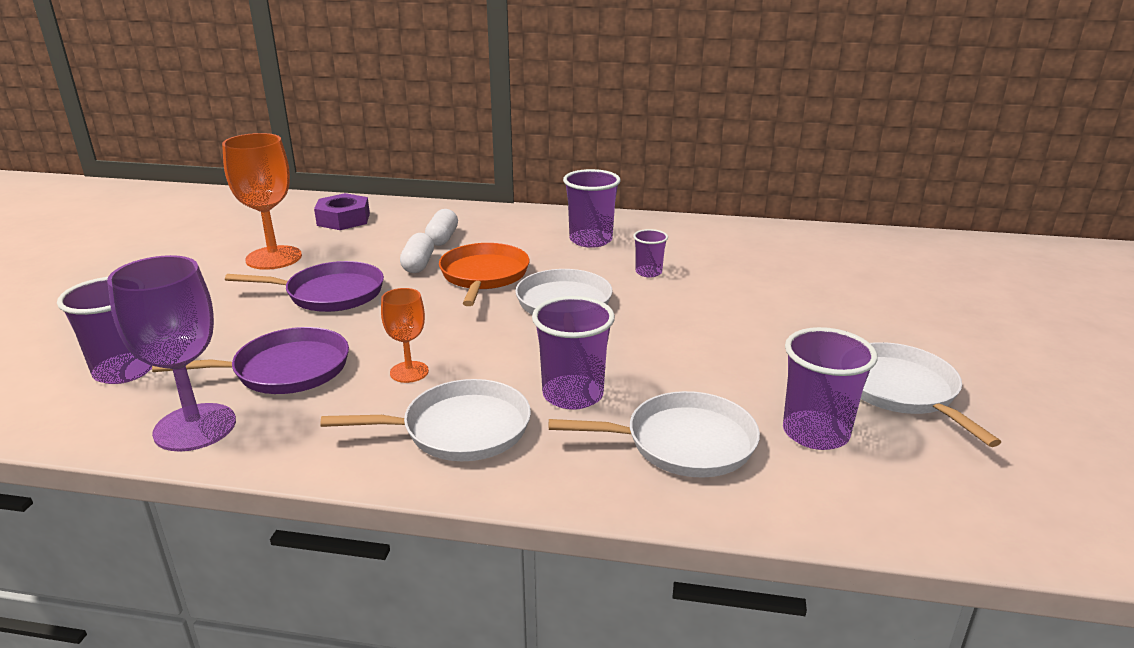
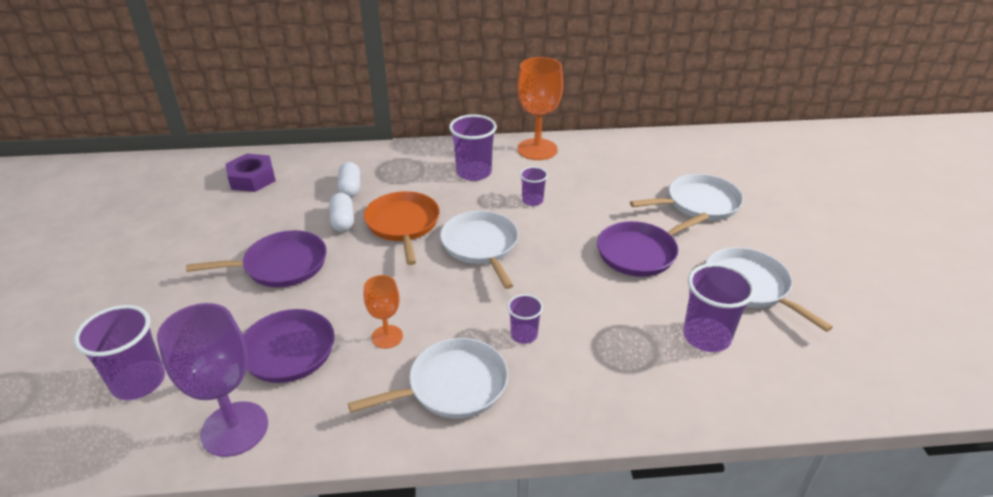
camera: 15 degrees left, 10 degrees up
(274, 258) = (210, 233): orange goblet -> orange goblet (537, 149)
(573, 395) = (524, 335): purple cup -> purple cup, size x0.57
(683, 443) = (620, 364): white pan -> white pan (699, 203)
(763, 337) = (640, 252): none -> purple pan

